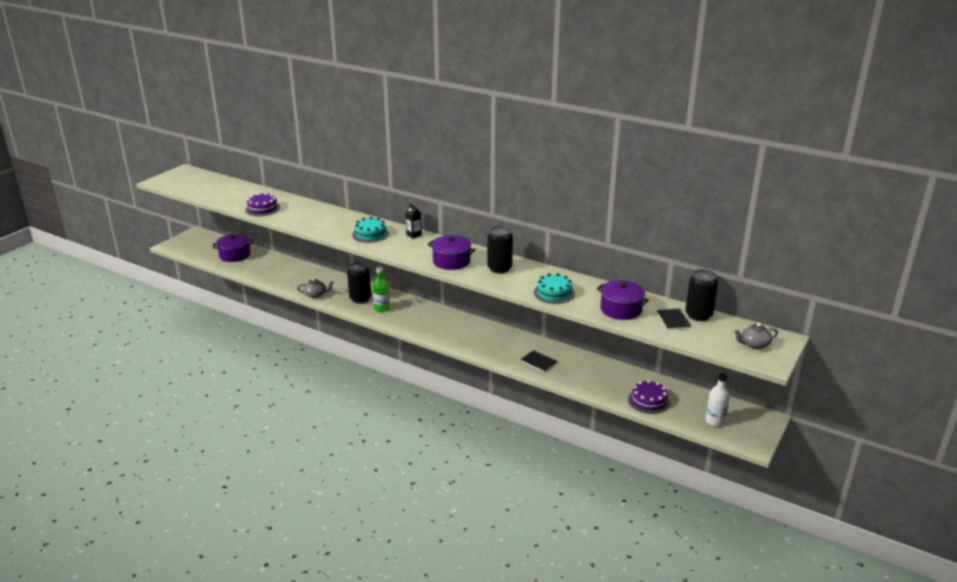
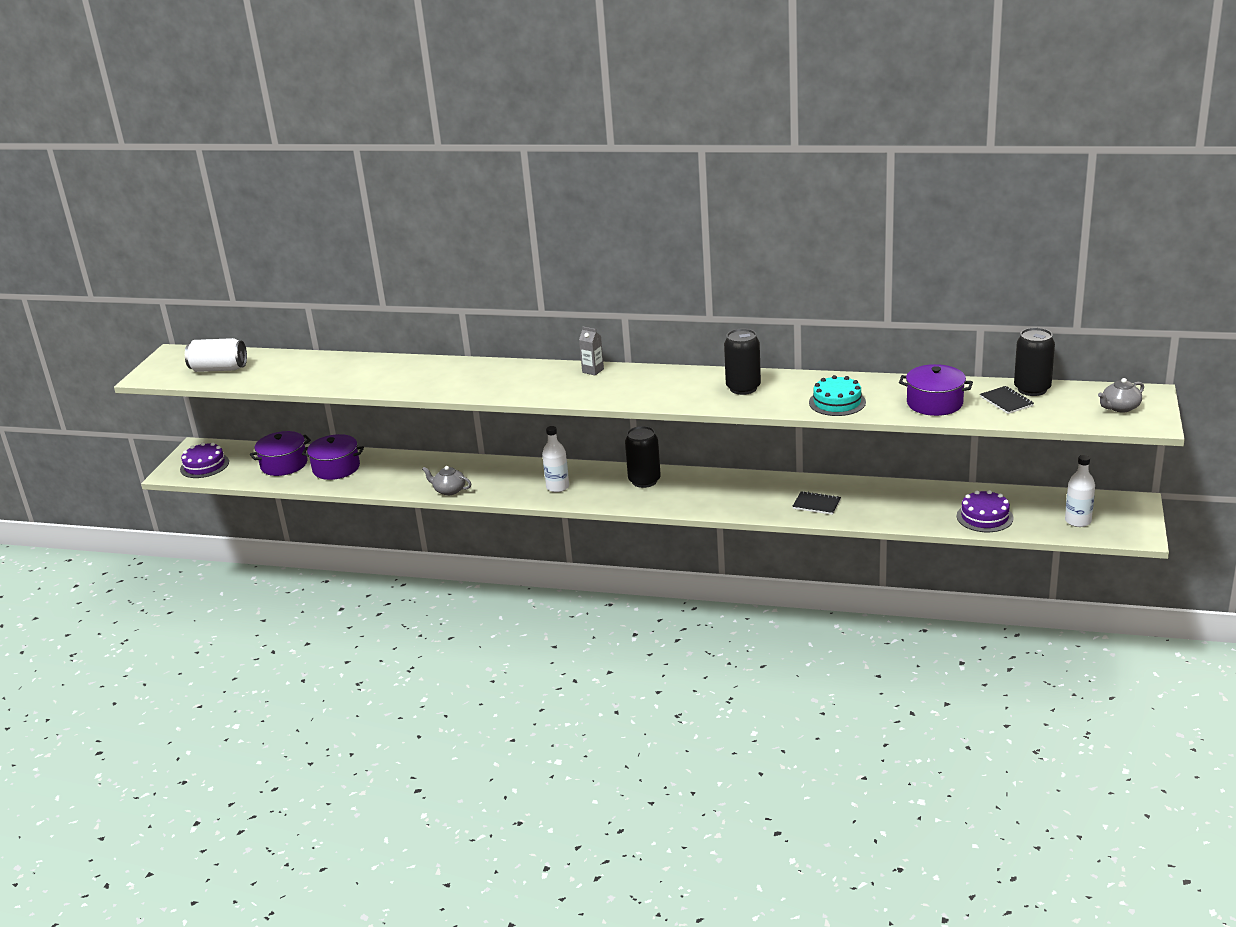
camera: 15 degrees left, 0 degrees up
(200, 186) = (219, 369): none -> white can
(262, 208) = (344, 381): purple cake -> purple cake (204, 465)
(316, 295) = (449, 490): grey teapot -> grey teapot turned 135 degrees counterclockwise
(360, 299) = (517, 481): black can -> black can (644, 481)
(370, 234) = (531, 382): turquoise cake -> none
(382, 308) = (557, 487): green bottle -> white bottle
(414, 235) = (593, 371): black carton -> grey carton
(451, 261) = (672, 393): purple pot -> purple pot (336, 468)

